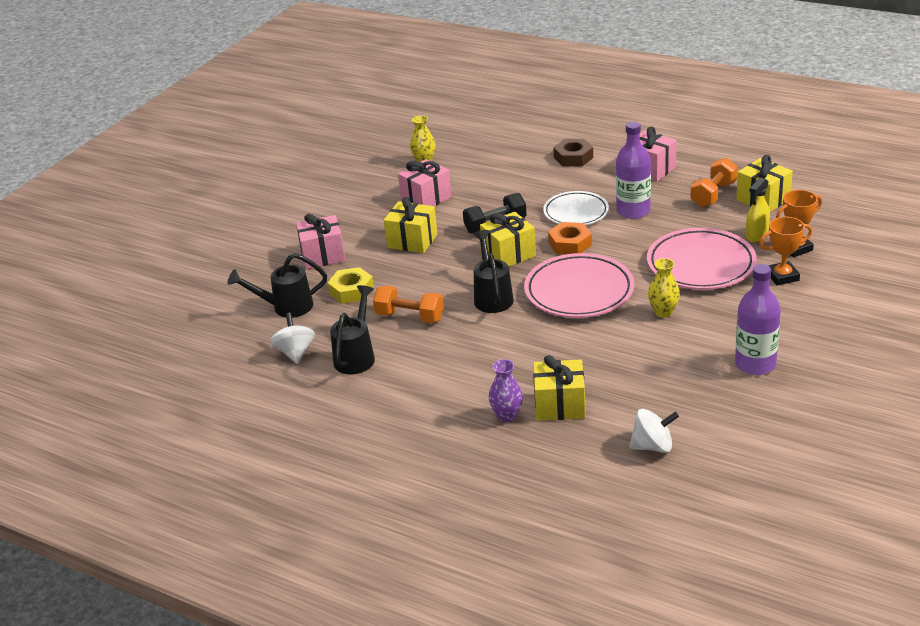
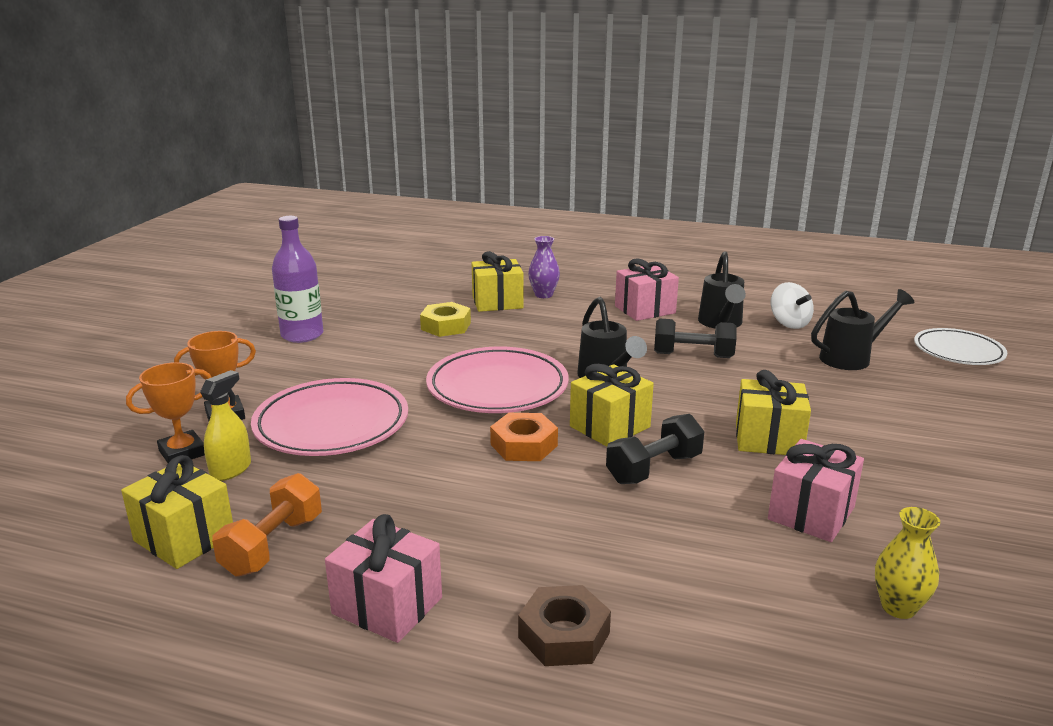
camera: 165 degrees right, 10 degrees down
(323, 256) = (880, 414): pink gift -> pink gift (645, 310)
(351, 291) = (790, 376): yellow nut -> yellow nut (446, 326)
(410, 317) = (693, 355): orange dumbbell -> black dumbbell
(576, 212) = (526, 497): white plate -> white plate (958, 352)
(633, 211) = (426, 504): purple bottle -> none
(653, 446) = (412, 285): white spinning top -> none
(663, 312) = (392, 372): yellow vase -> none

